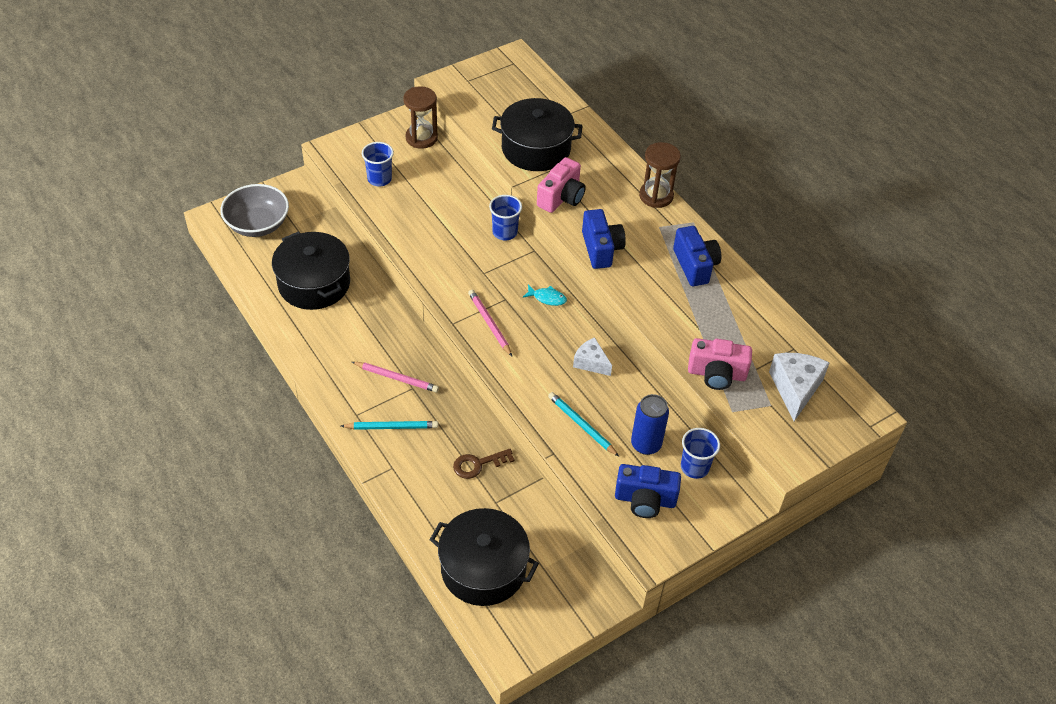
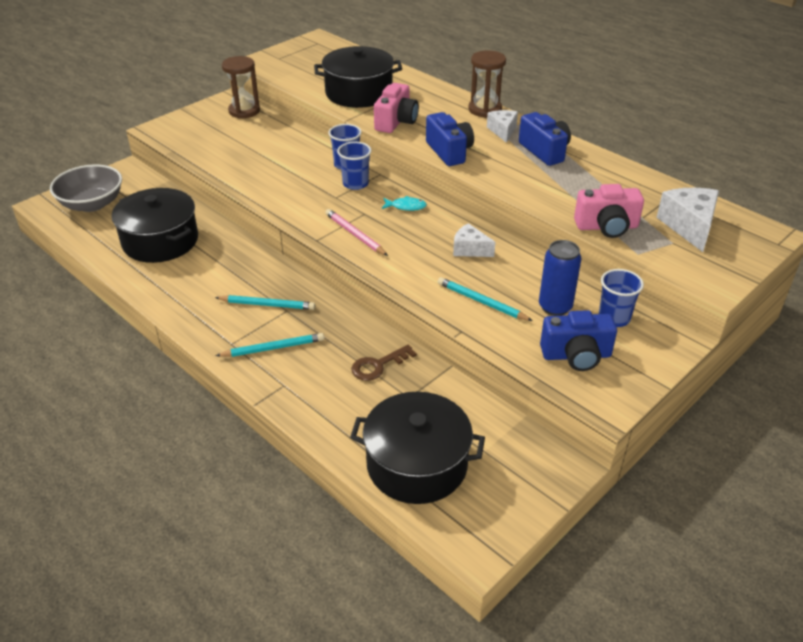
camera: 10 degrees left, 10 degrees down
(379, 179) = (210, 144): blue cup -> blue cup (355, 184)
(396, 378) = (267, 305): pink pencil -> turquoise pencil
(663, 230) = (502, 131): none -> white cheese

